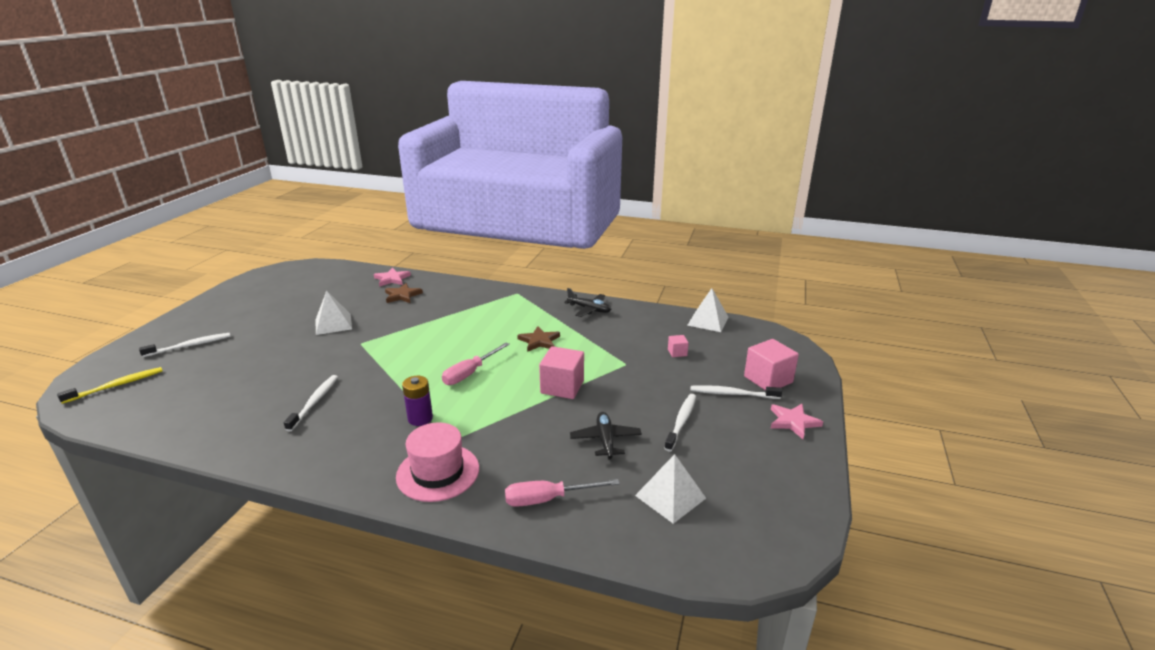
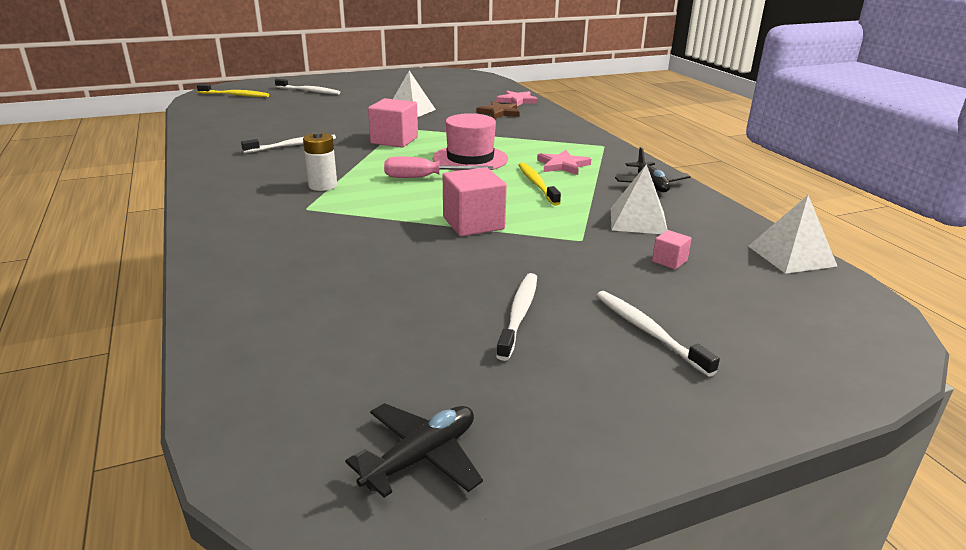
camera: 50 degrees right, 0 degrees up
(420, 418) = (323, 186): purple battery -> white battery
(438, 472) = (251, 221): pink hat -> pink hat (470, 159)
(539, 341) = (537, 184): brown star -> yellow toothbrush
(548, 499) = (264, 285): pink screwdriver -> none
(605, 440) = (409, 280): black plane -> black plane (421, 457)
(670, 497) = (349, 359): white pyramid -> white pyramid (638, 221)
(681, 422) = (519, 314): white toothbrush -> white toothbrush turned 60 degrees counterclockwise
(768, 379) = (741, 350): pink cube -> pink cube (394, 140)
(793, 422) = (668, 410): pink star -> pink star (562, 165)

